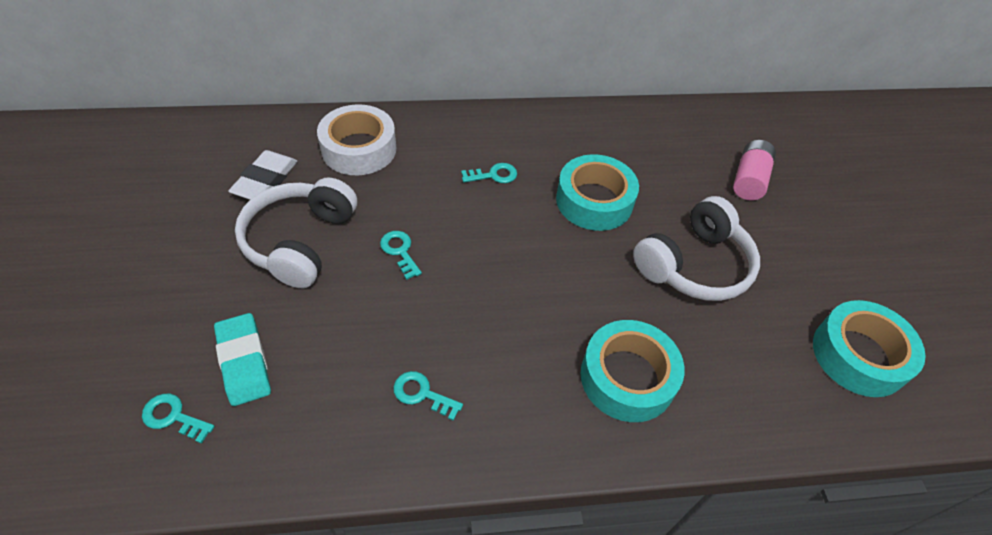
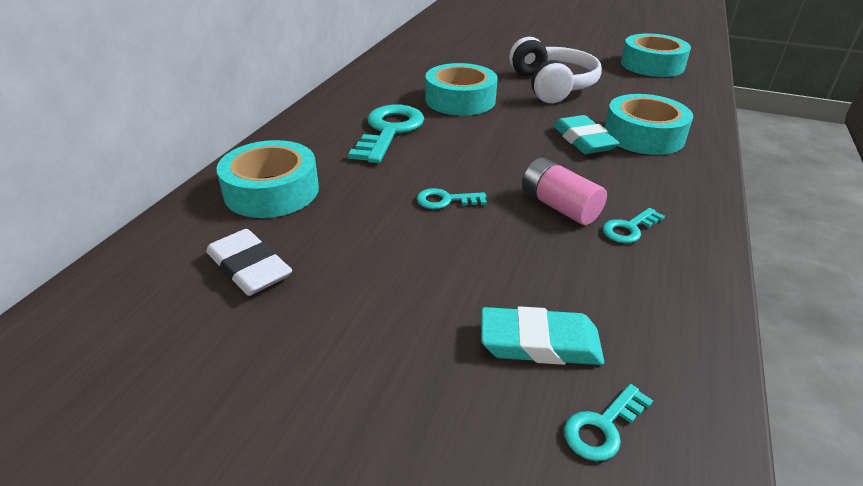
camera: 60 degrees left, 15 degrees down
(300, 242) = (380, 261): white headphones -> none
(359, 149) = (272, 191): white tape -> turquoise tape
(493, 175) = (389, 131): turquoise key -> turquoise key, size x2.02
(576, 323) = (583, 140): none -> turquoise eraser
(749, 180) = (486, 48): pink battery -> pink battery (559, 206)

